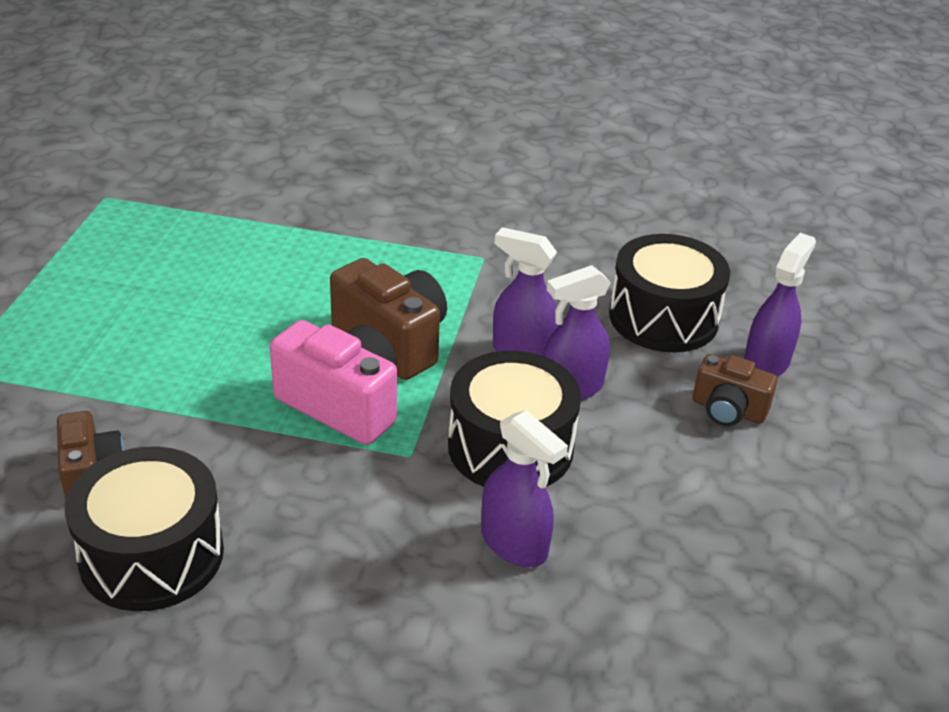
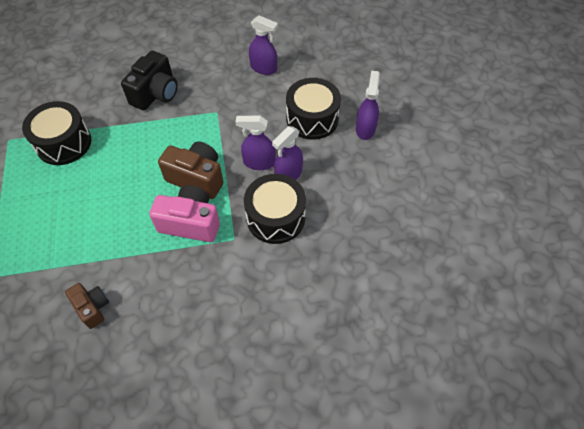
camera: 20 degrees left, 20 degrees up
(152, 555) = (144, 339): black drum -> black drum (64, 143)
(388, 203) = (156, 93): none -> black camera
(514, 544) = (299, 268): purple spray bottle -> purple spray bottle (264, 68)
(728, 410) = (359, 161): brown camera -> none

